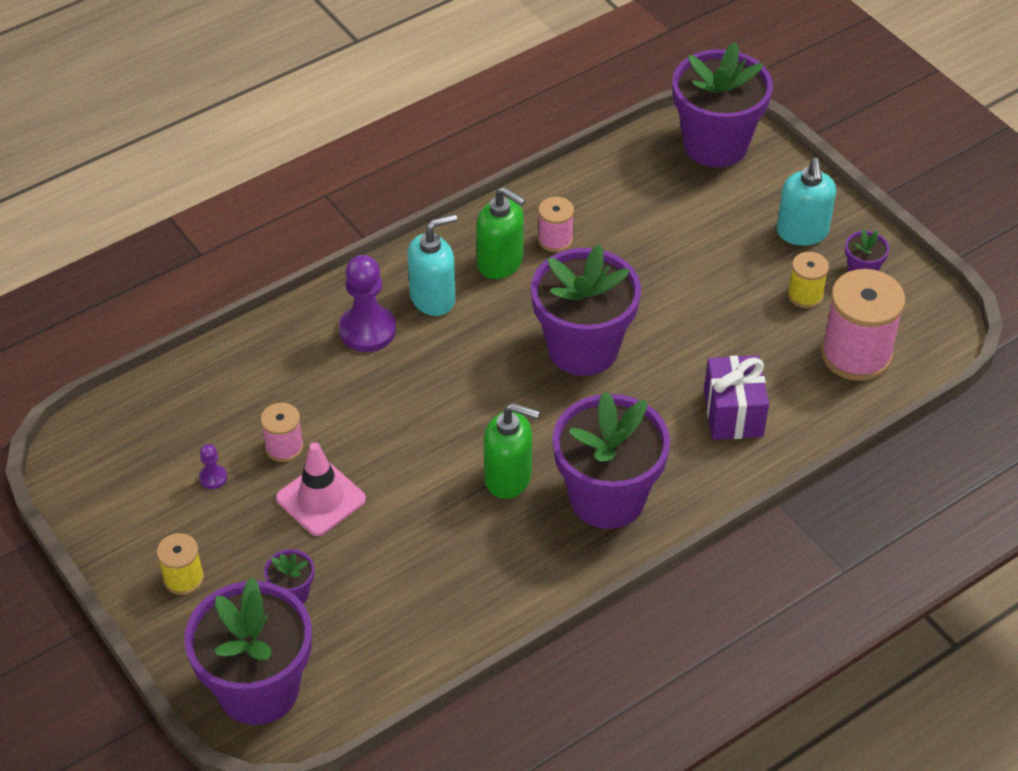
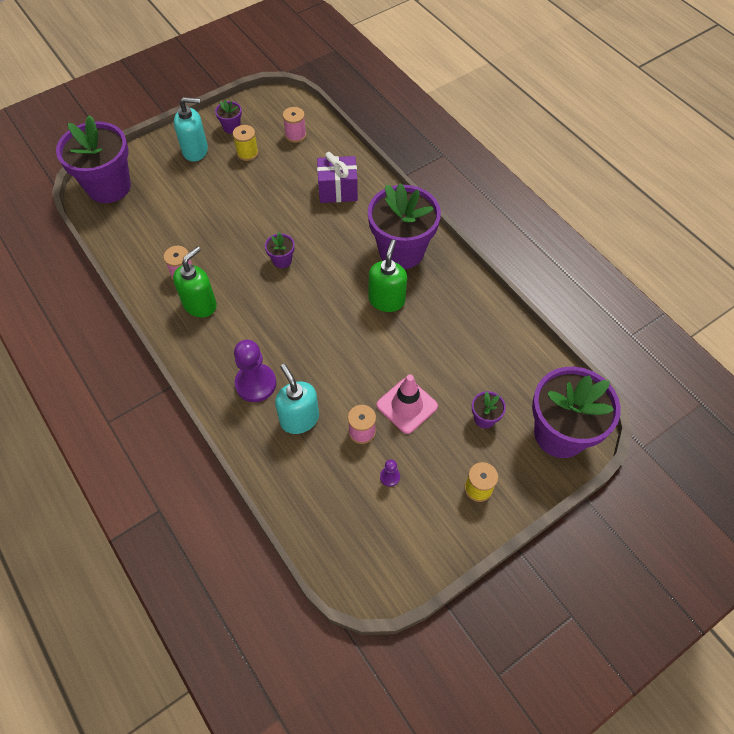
camera: 90 degrees left, 10 degrees up
(433, 298) = (229, 344): turquoise soap dispenser -> turquoise soap dispenser (299, 419)
(583, 348) = (282, 260): purple flower pot -> purple flower pot, size x0.42
(856, 354) = (295, 135): pink spool -> pink spool, size x0.52

